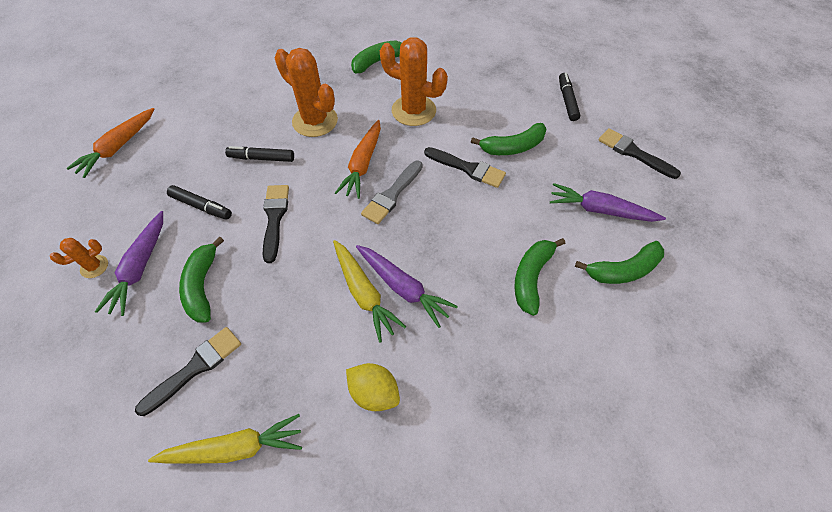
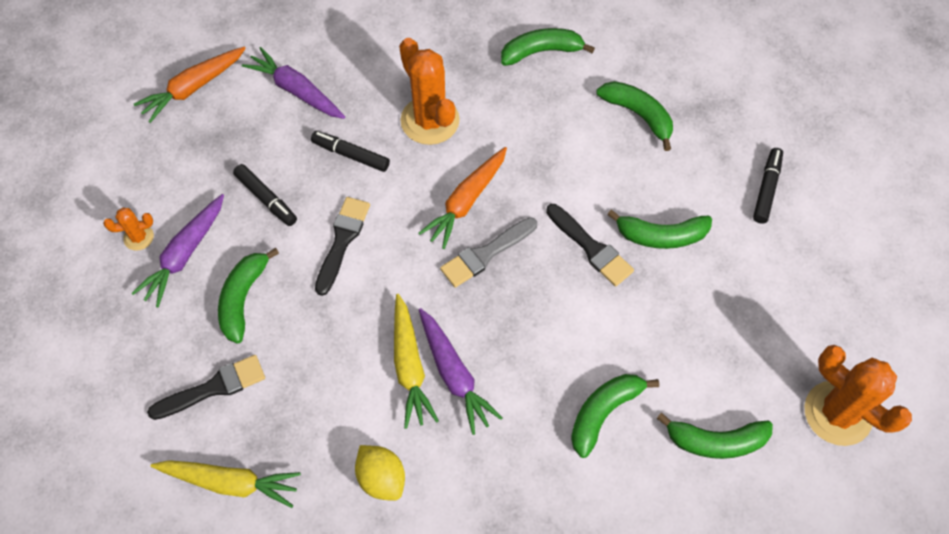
camera: 20 degrees right, 5 degrees up
(413, 111) = (557, 143): orange cactus -> orange cactus (838, 413)
(461, 81) = (638, 115): none -> green banana
(600, 210) = (728, 358): purple carrot -> purple carrot (296, 91)
(634, 153) = (815, 294): black brush -> none

